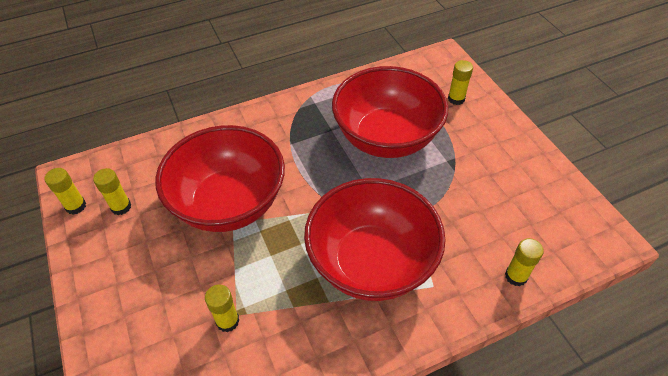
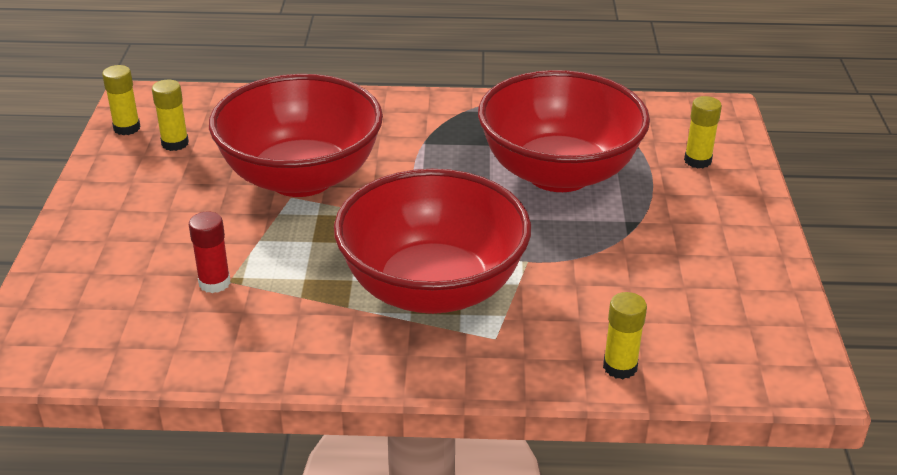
camera: 25 degrees right, 15 degrees down
(227, 321) = (214, 283): yellow glue stick -> red glue stick

